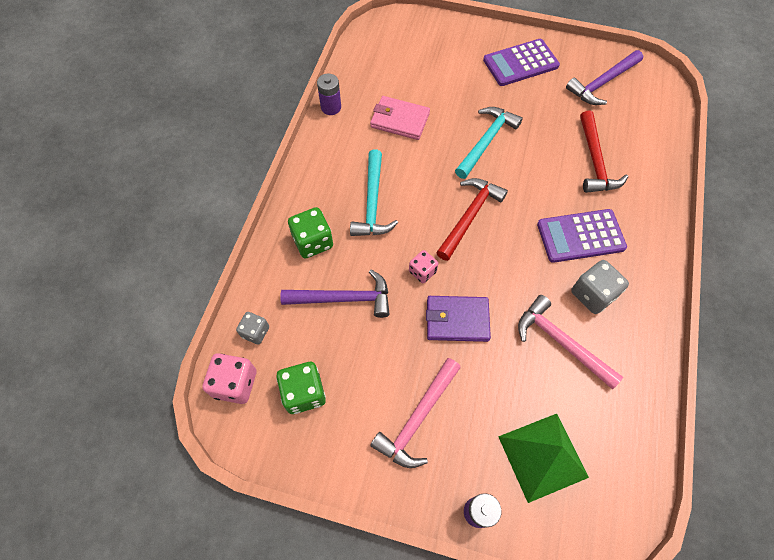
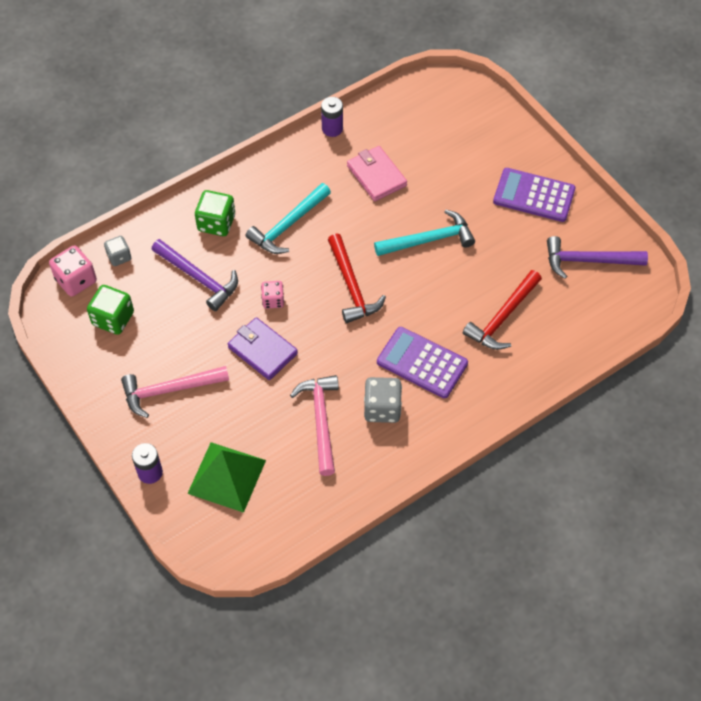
camera: 40 degrees right, 5 degrees down
(470, 216) = (352, 287): red hammer -> red hammer turned 90 degrees clockwise

